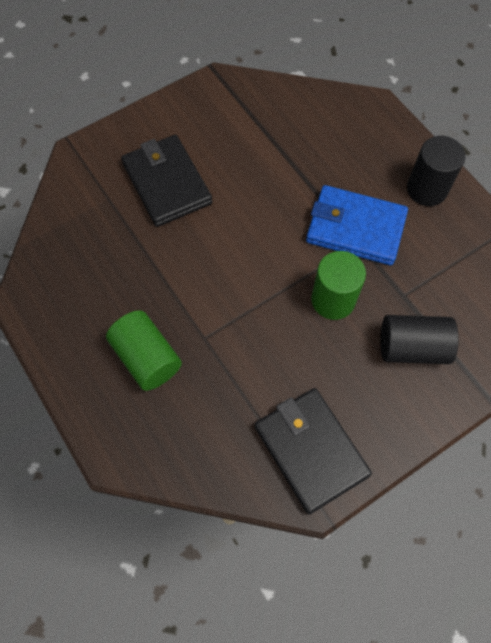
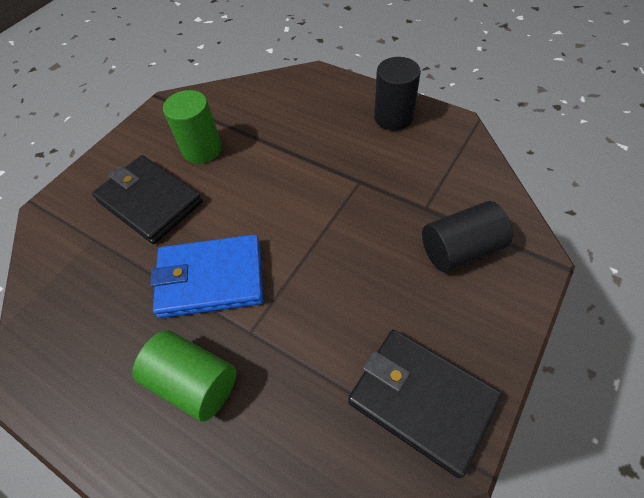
camera: 20 degrees left, 10 degrees down
(333, 300) = (362, 239): green cylinder -> green cylinder (202, 149)
(355, 228) = (349, 170): blue wallet -> blue wallet (210, 279)

